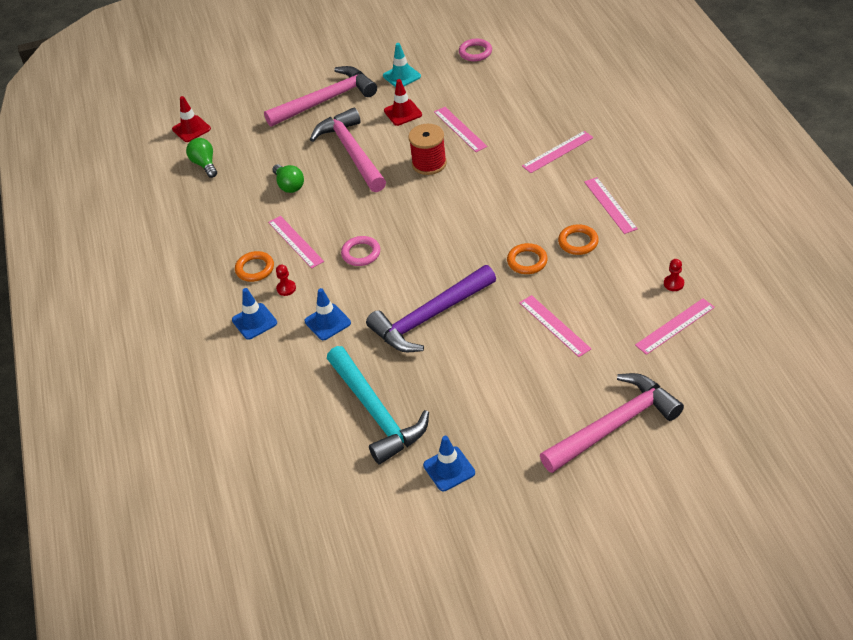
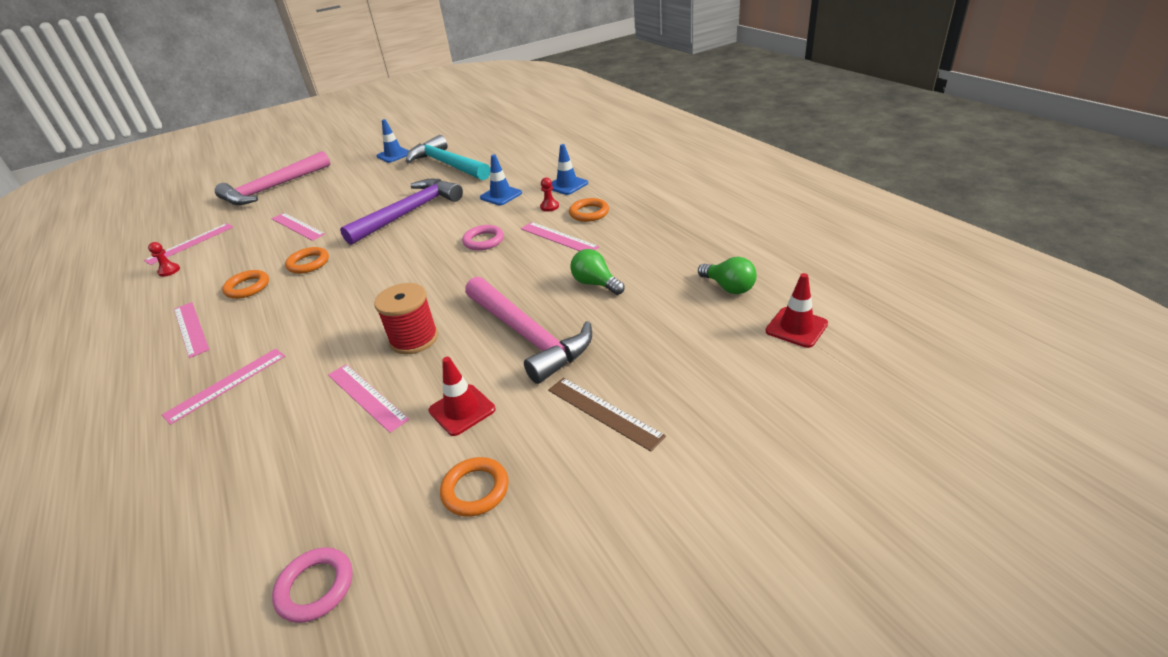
camera: 165 degrees right, 10 degrees down
(326, 100) = (604, 412): pink hammer -> brown ruler
(401, 76) = (475, 490): turquoise traffic cone -> orange ring

